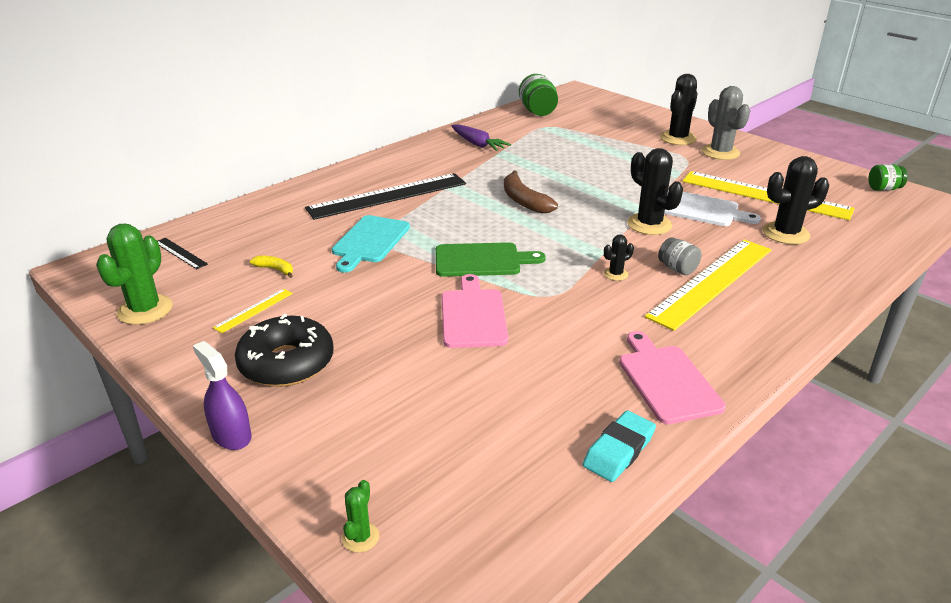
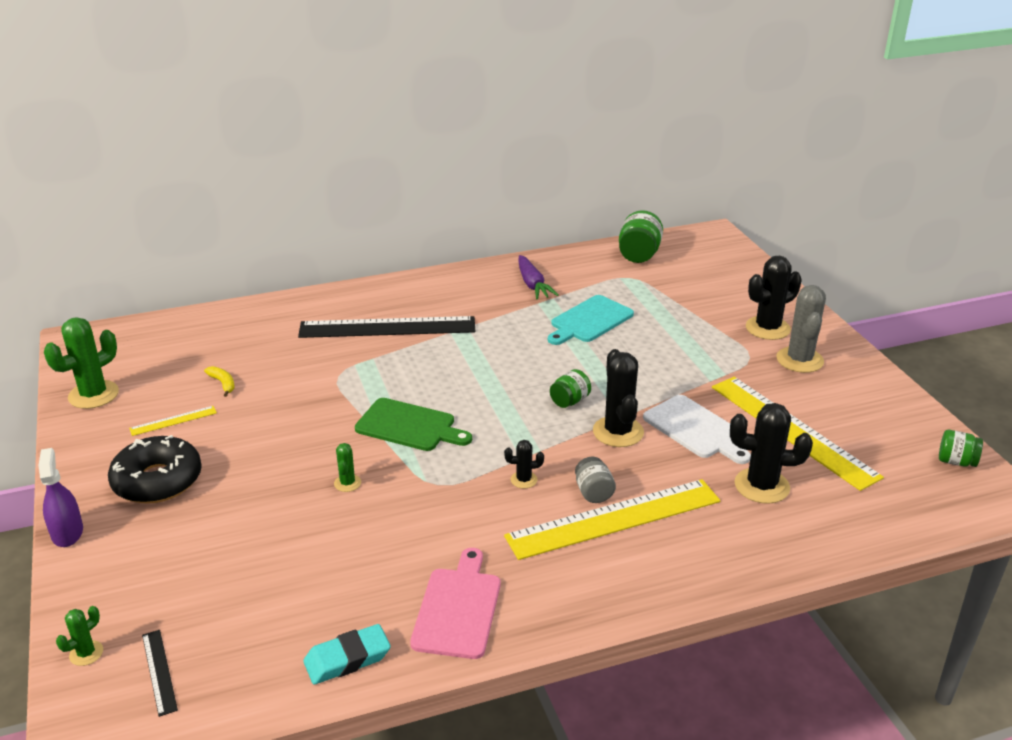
camera: 25 degrees right, 0 degrees up
(180, 253) = (162, 344): black ruler -> black ruler (159, 671)
(369, 241) = (327, 376): turquoise cutting board -> turquoise cutting board (589, 320)
(473, 315) = (347, 483): pink cutting board -> green cactus
(524, 201) = (514, 368): brown banana -> none
(591, 213) = (570, 401): none -> green jar

